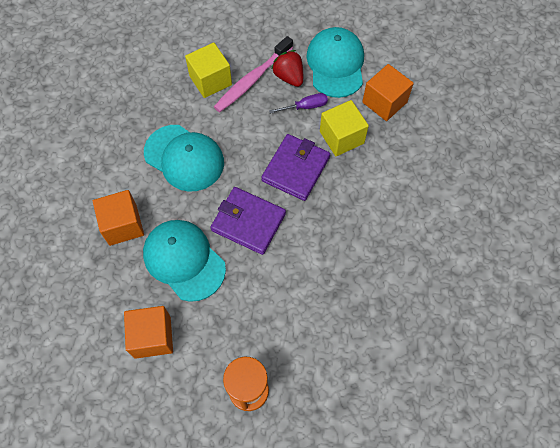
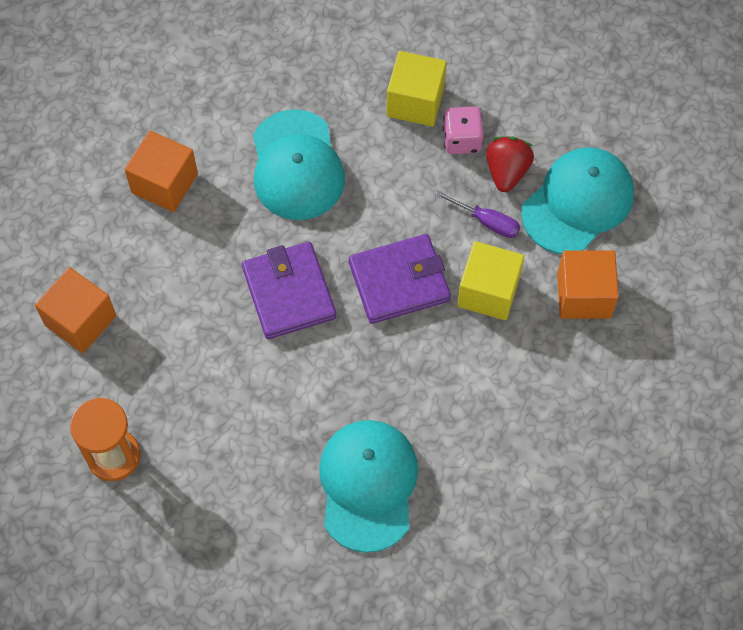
camera: 45 degrees right, 0 degrees up
(184, 260) = (185, 273): turquoise cap -> turquoise cap (368, 485)
(252, 80) = (462, 140): pink toothbrush -> pink dice

